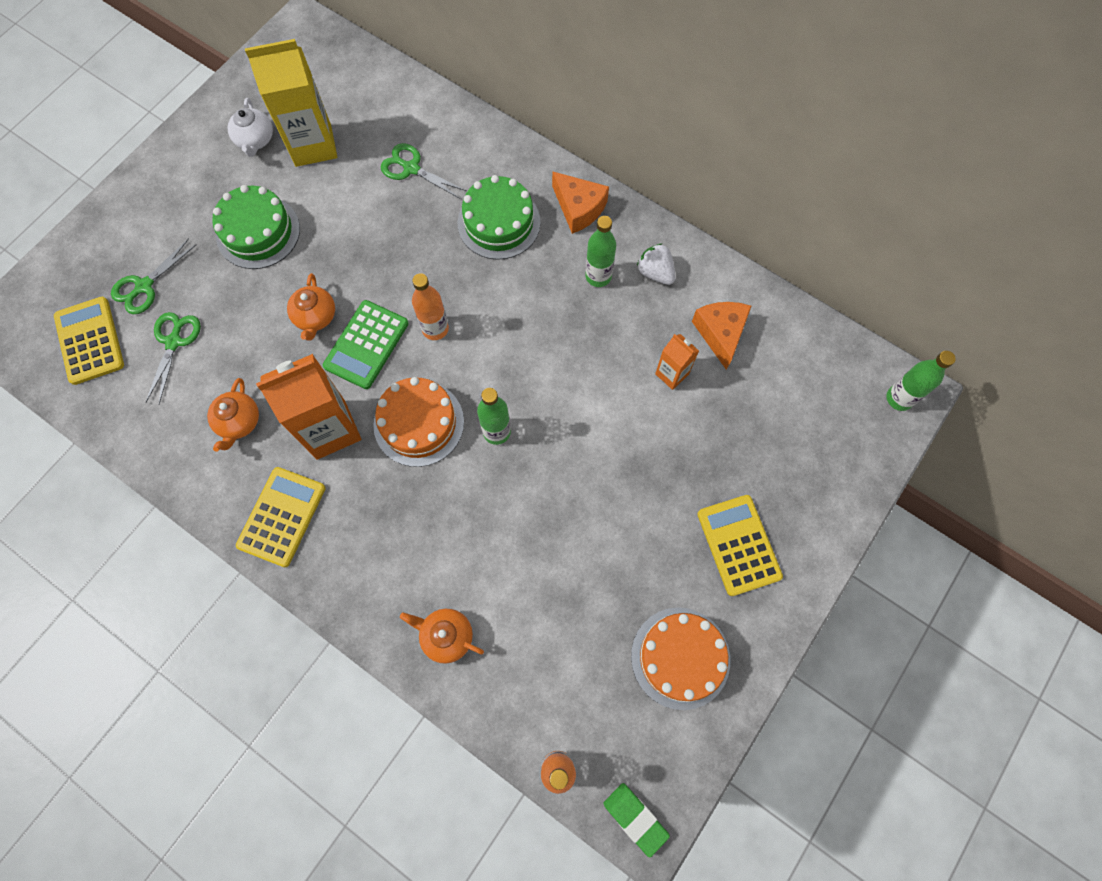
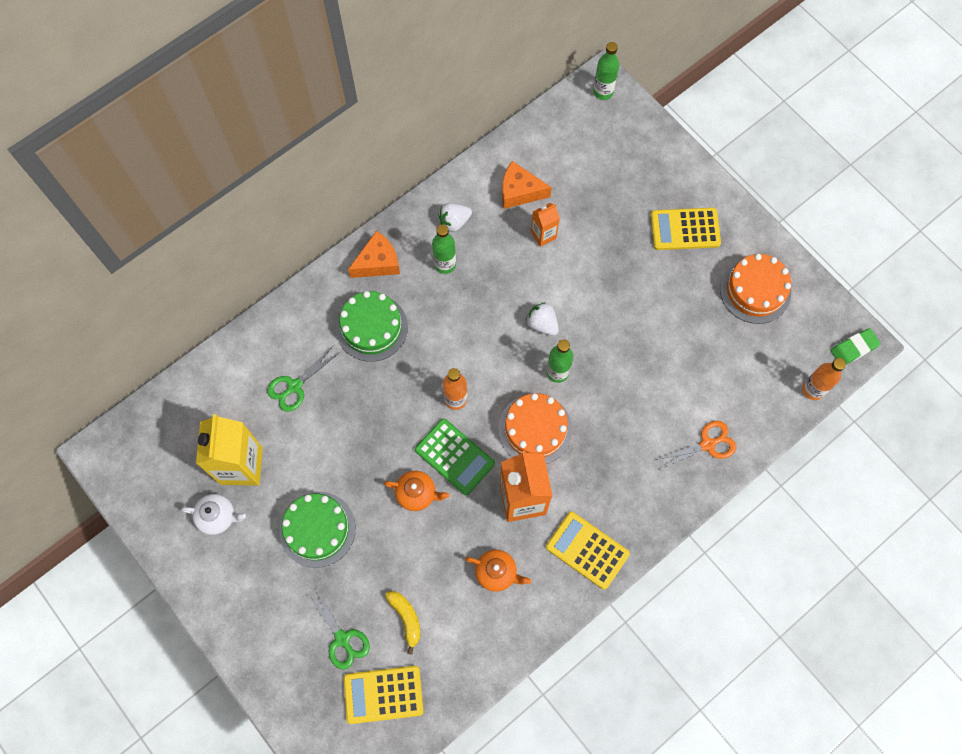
camera: 75 degrees left, 0 degrees up
(174, 342) = (406, 618): green scissors -> yellow banana
(446, 636) = (707, 444): orange teapot -> orange scissors
(554, 400) = (542, 324): none -> white strawberry

